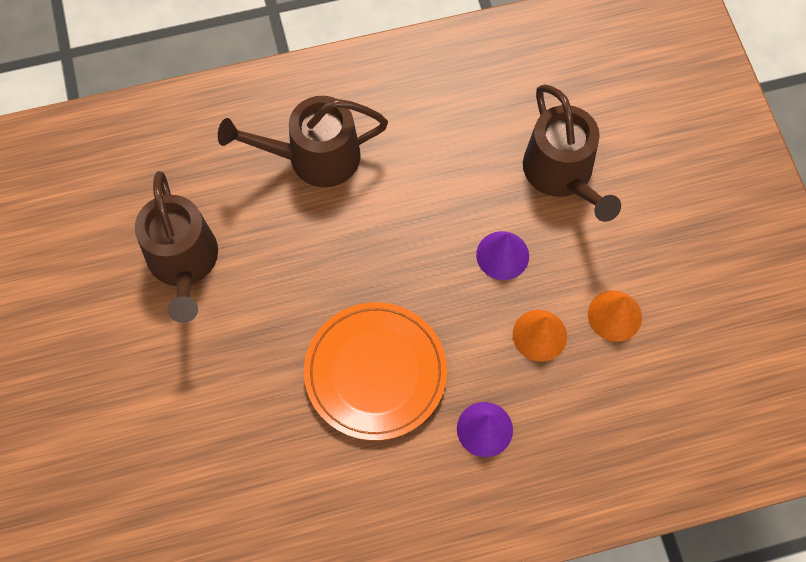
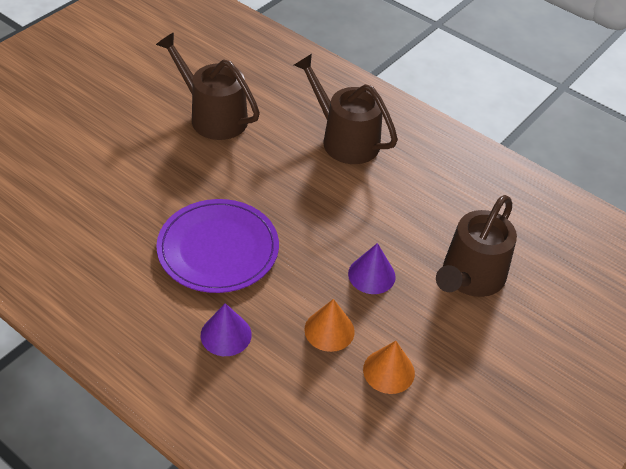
camera: 50 degrees right, 20 degrees down
(184, 262) = (213, 116): brown watering can -> brown watering can turned 90 degrees clockwise
(375, 372) = (218, 249): orange plate -> purple plate

